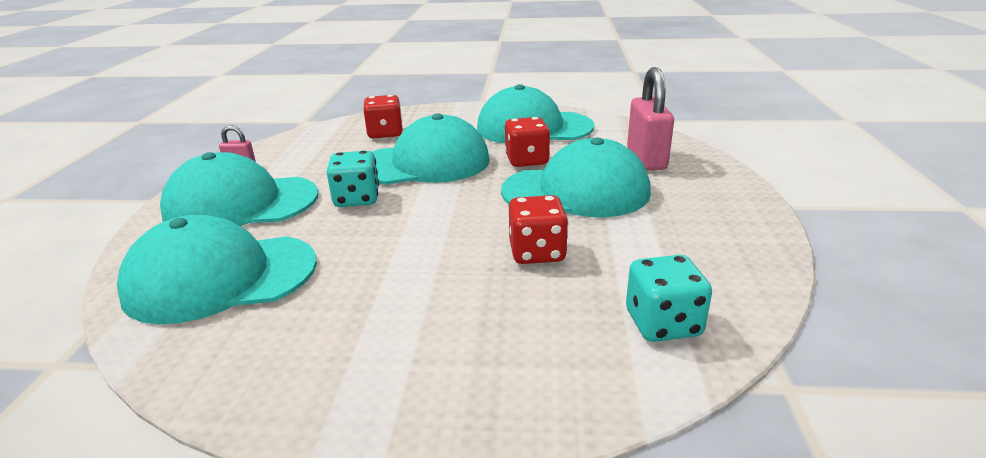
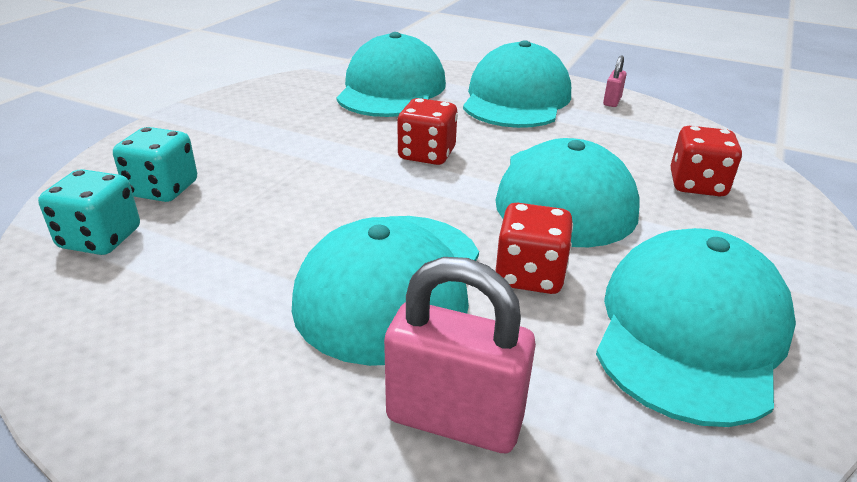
camera: 110 degrees right, 5 degrees up
(357, 199) = (487, 144): turquoise dice -> turquoise dice (162, 189)
(537, 252) = (281, 212): red dice -> red dice (426, 154)

